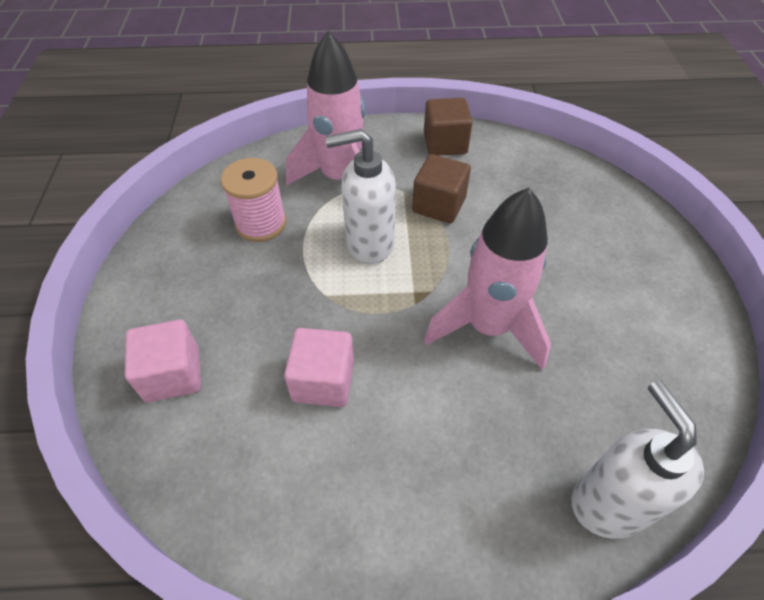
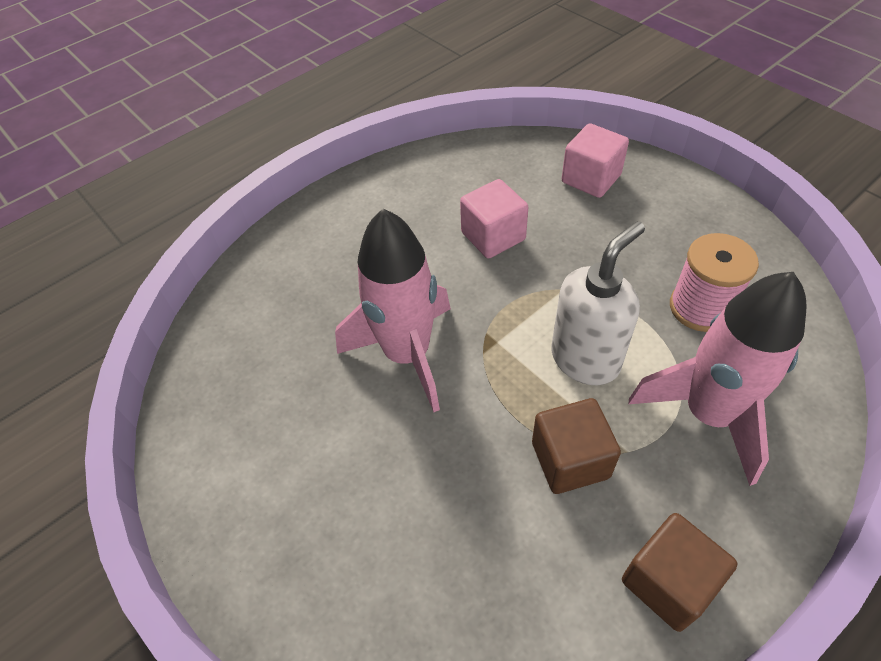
camera: 145 degrees right, 0 degrees up
(608, 503) = (245, 291): white soap dispenser -> none

